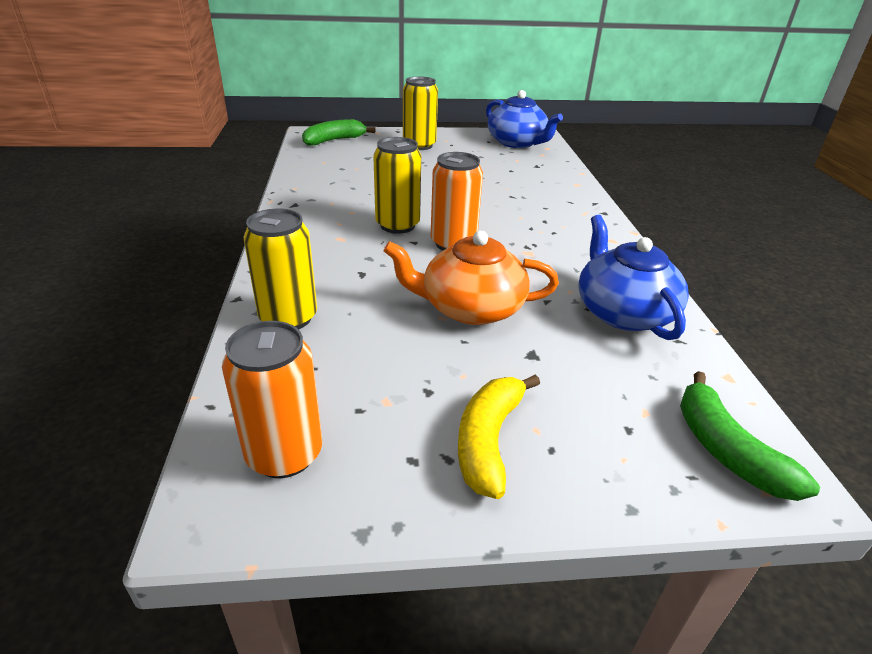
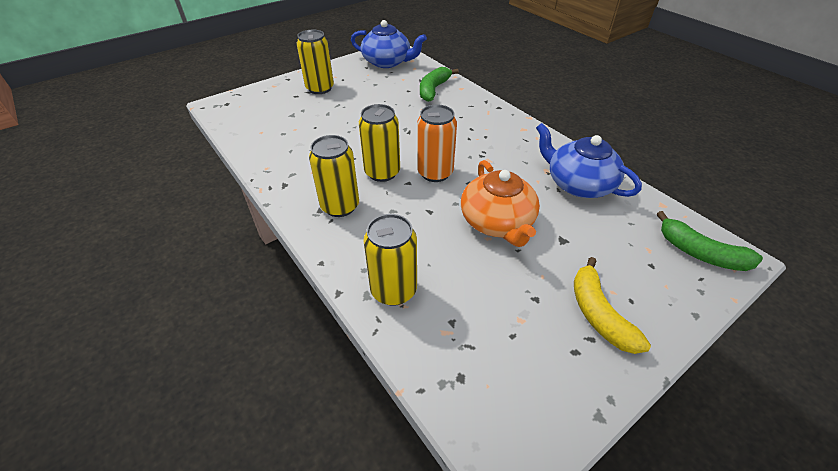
camera: 30 degrees left, 10 degrees up
(284, 454) = (505, 394): orange can -> none
(323, 236) = (340, 206): none -> yellow can
(334, 140) = (246, 106): green banana -> green banana (433, 90)
(470, 308) = (497, 222): orange teapot -> orange teapot turned 75 degrees counterclockwise

